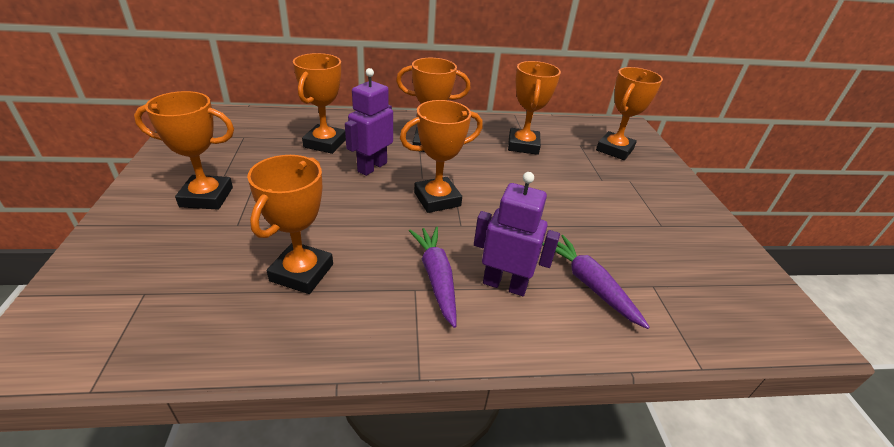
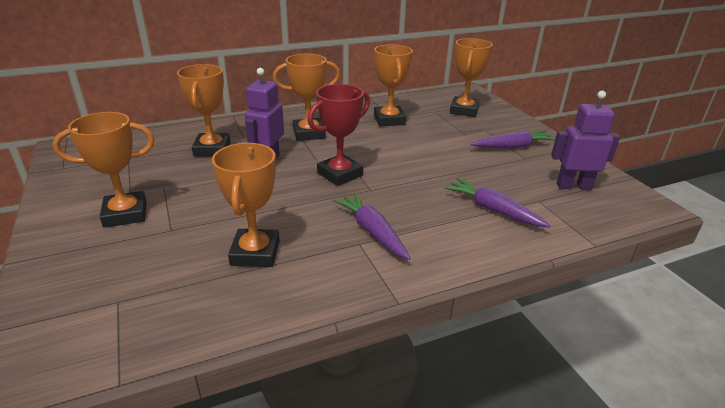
camera: 15 degrees left, 5 degrees down
(437, 199) = (340, 174): orange trophy -> red trophy
(505, 284) = (429, 224): purple robot -> purple robot (573, 186)
(653, 207) = (513, 147): none -> purple carrot

